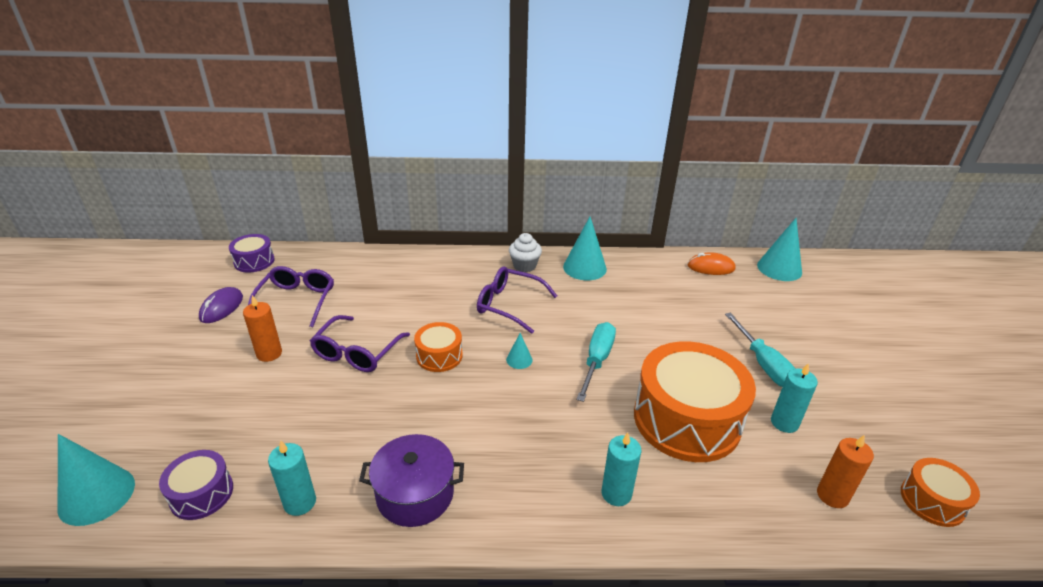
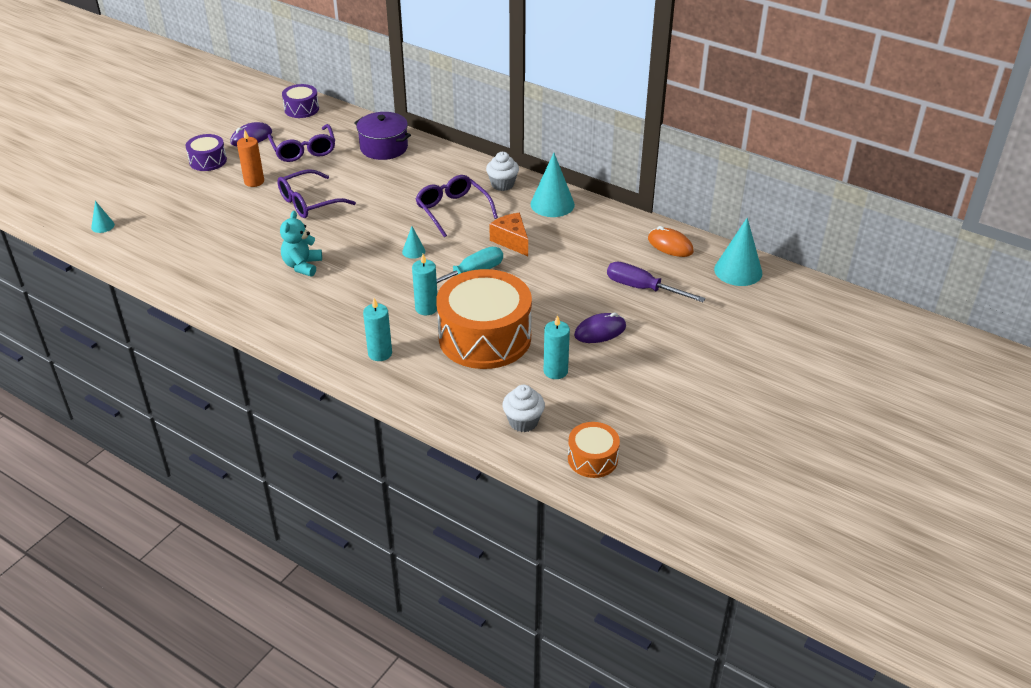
camera: 35 degrees right, 5 degrees up
(97, 495) = (103, 226): turquoise cone -> turquoise cone, size x0.50
(201, 494) = (152, 248): purple drum -> purple drum (208, 161)
(296, 301) = (304, 150): purple glasses -> purple glasses turned 120 degrees clockwise
(300, 502) = (197, 275): turquoise candle -> turquoise candle (426, 308)
(415, 494) = (262, 299): purple pot -> purple pot (384, 148)
(421, 428) = (302, 266): none -> turquoise teddy bear
(439, 356) = (361, 226): orange drum -> none
(592, 312) = (511, 241): none -> orange cheese
(740, 311) = (642, 288): none -> purple screwdriver
(763, 364) = (600, 331): turquoise screwdriver -> purple mouse
(832, 495) = (523, 422): orange candle -> white cupcake

